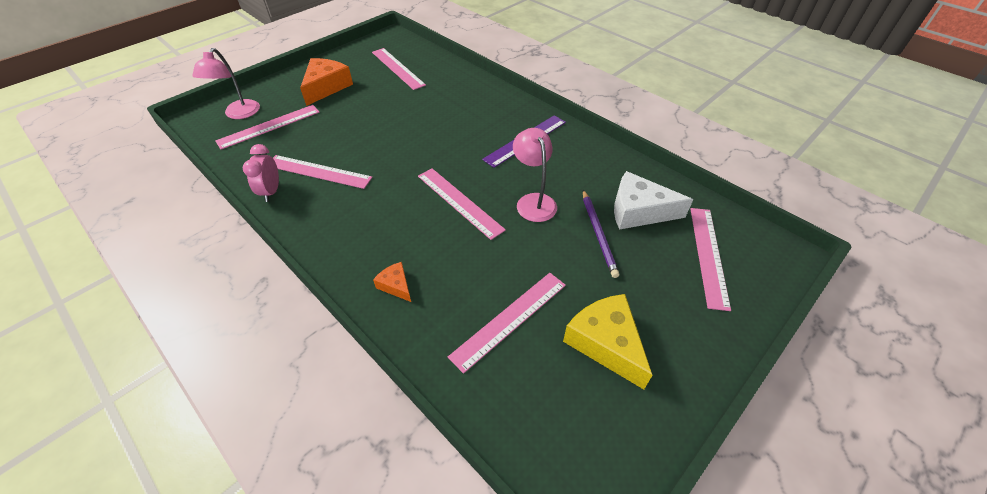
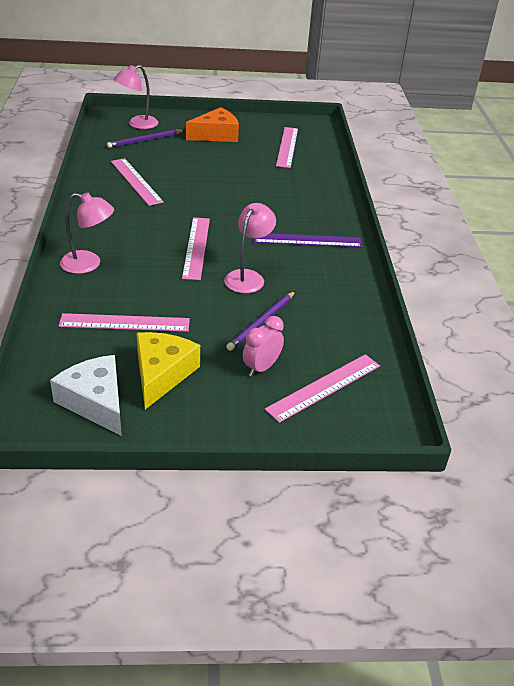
camera: 40 degrees right, 10 degrees down
(269, 126) = (145, 140): pink ruler -> purple pencil
(271, 192) = (93, 177): pink clock -> pink clock (261, 368)
(396, 285) = (88, 264): orange cheese -> pink lamp
(639, 211) = (318, 330): white cheese -> white cheese (95, 402)

